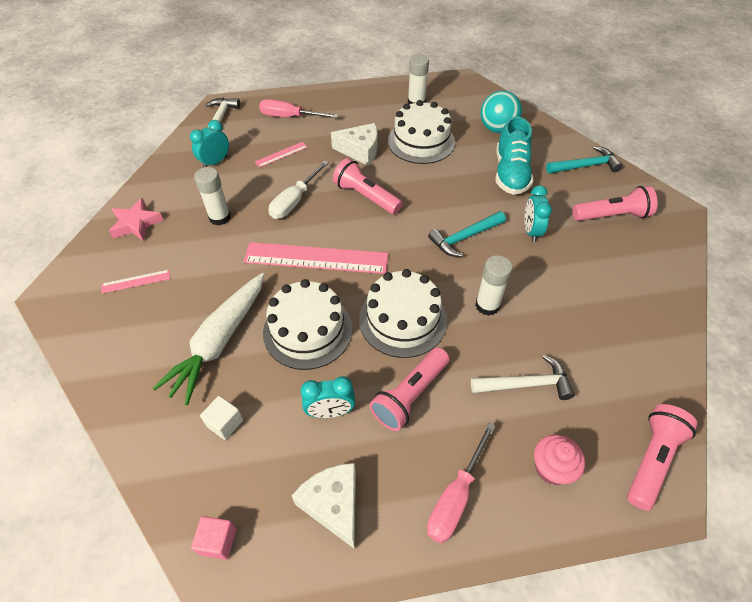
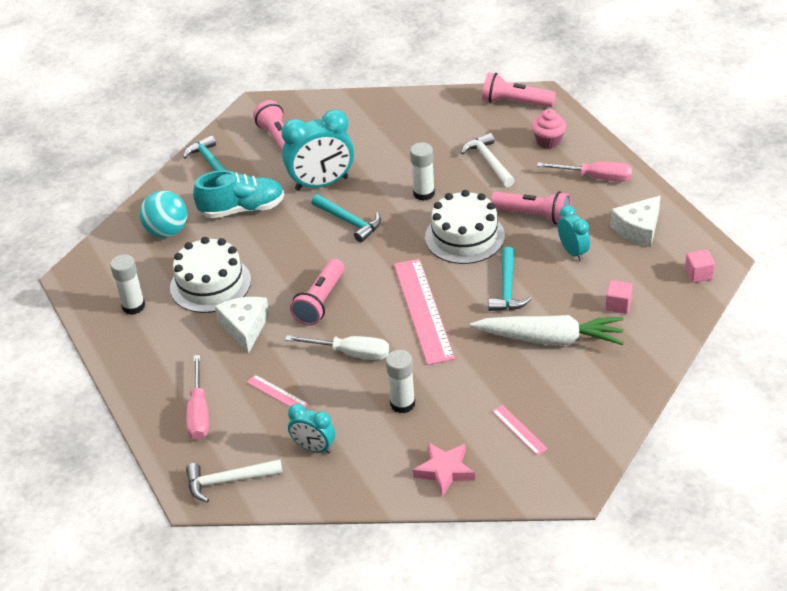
camera: 105 degrees left, 10 degrees down
(225, 423) = (618, 305): white cube -> pink cube
(307, 330) = (507, 288): white cake -> turquoise hammer
(531, 231) = (322, 183): turquoise clock -> turquoise clock, size x1.78

